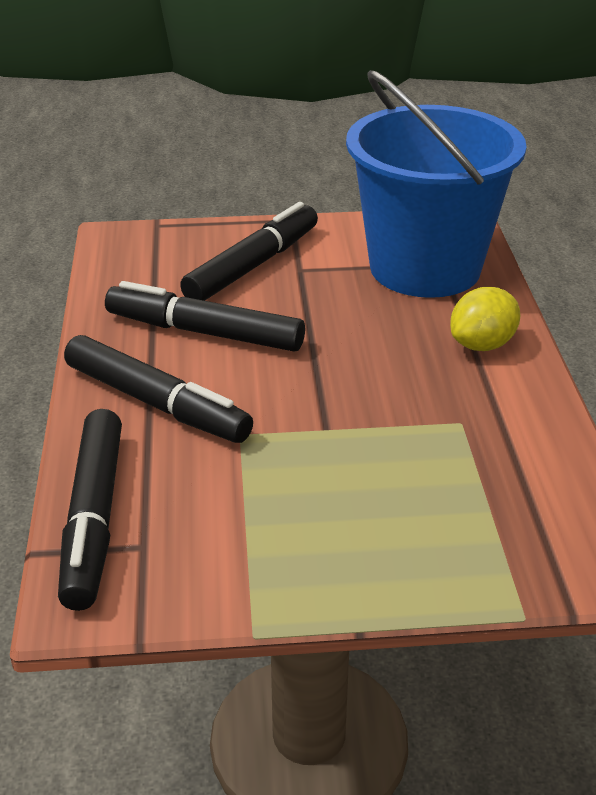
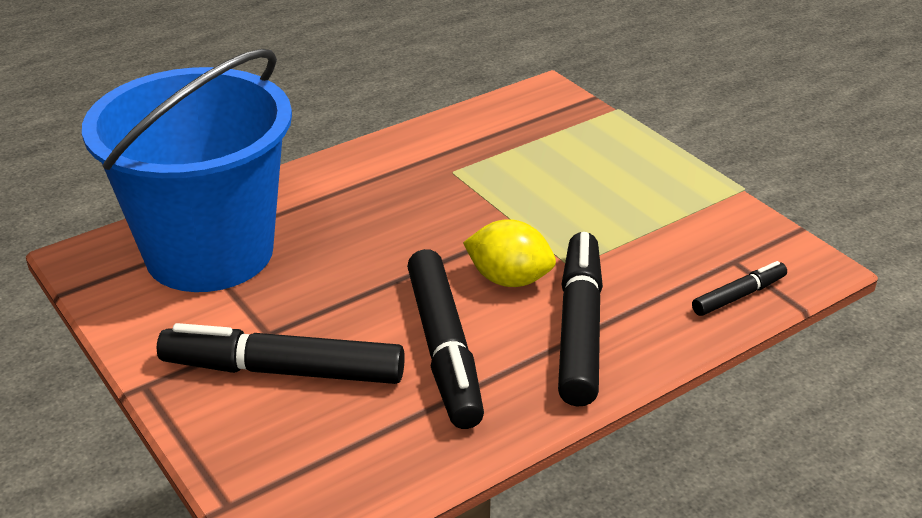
camera: 120 degrees left, 0 degrees up
(94, 518) = (739, 296): black marker -> black marker, size x0.51
(482, 345) = (331, 187): yellow lemon -> yellow lemon (509, 279)

